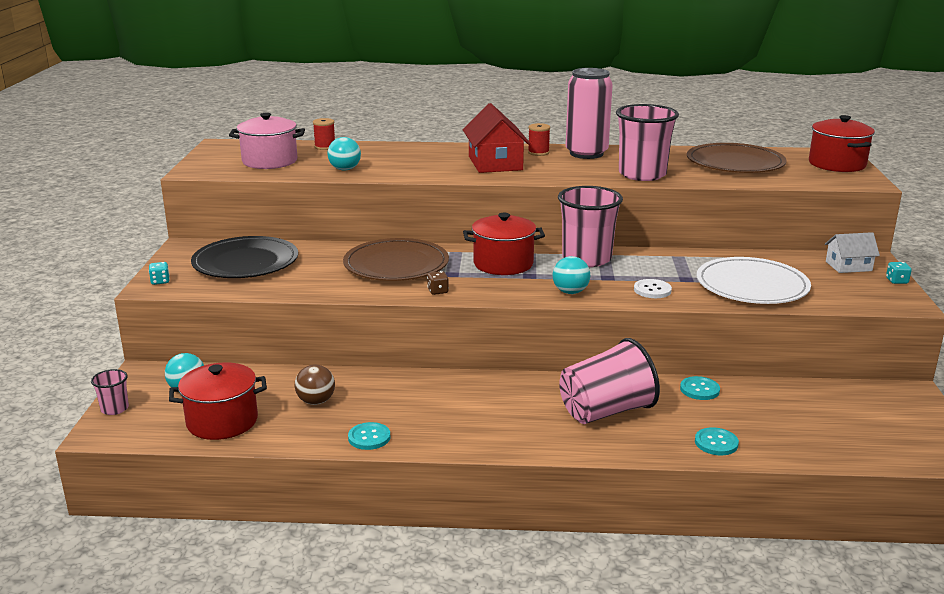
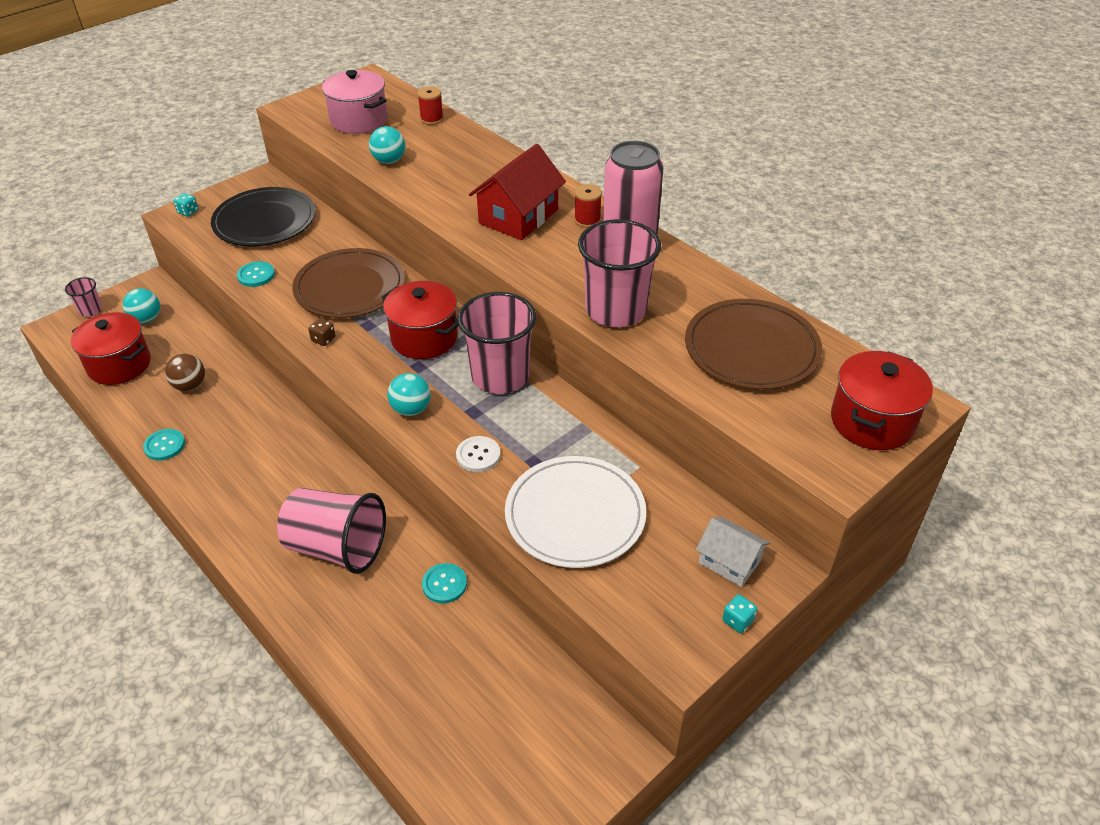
camera: 45 degrees right, 20 degrees up
(716, 443) = (353, 649): turquoise button -> turquoise button (256, 275)

